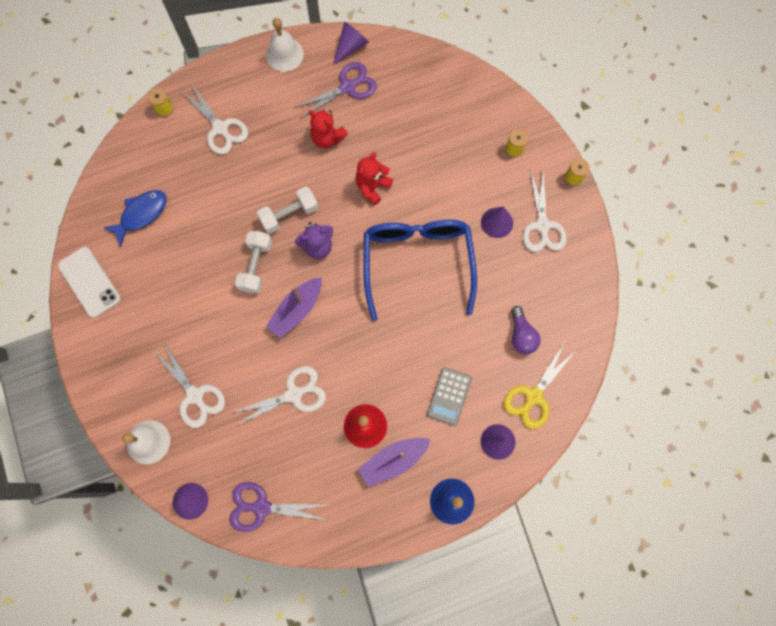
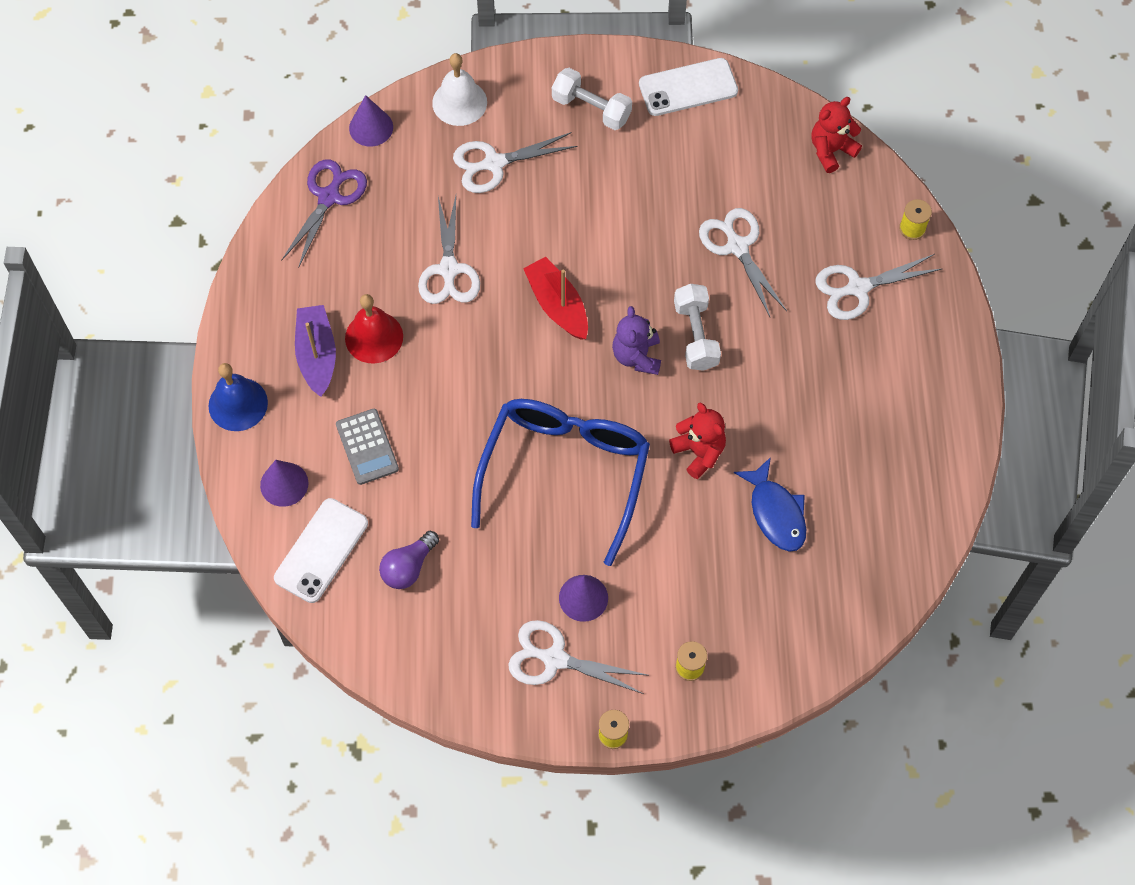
camera: 110 degrees right, 10 degrees down
(141, 214) = (761, 164): blue fish -> blue fish (776, 513)
(212, 209) = (737, 247): none -> white scissors
(256, 266) = (637, 275): white dumbbell -> white dumbbell (591, 108)
(284, 54) = (953, 403): white bell -> none
(297, 310) = (557, 305): purple boat -> red boat
(327, 138) = (796, 418): red teddy bear -> red teddy bear (831, 150)
(347, 87) = (871, 470): purple scissors -> none
(351, 47) = (939, 497): purple cone -> none
(417, 262) = (565, 472): blue glasses -> blue glasses turned 90 degrees counterclockwise
(449, 396) = (367, 447): grey calculator -> grey calculator turned 150 degrees counterclockwise
(521, 335) = (408, 567): purple light bulb -> purple light bulb turned 60 degrees counterclockwise
(533, 396) = (321, 550): yellow scissors -> white phone

